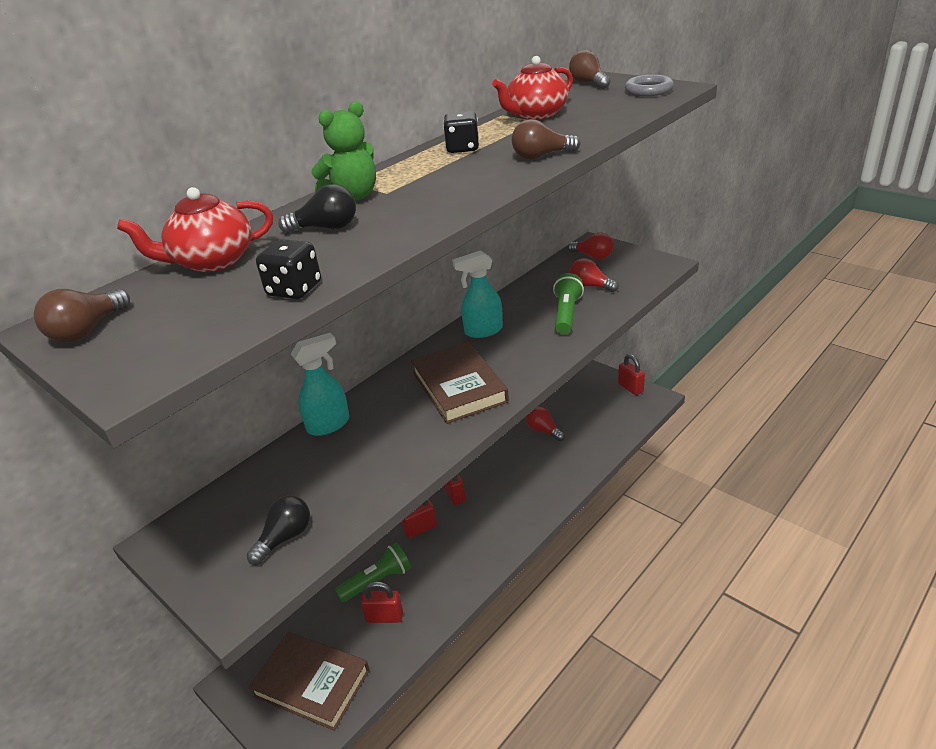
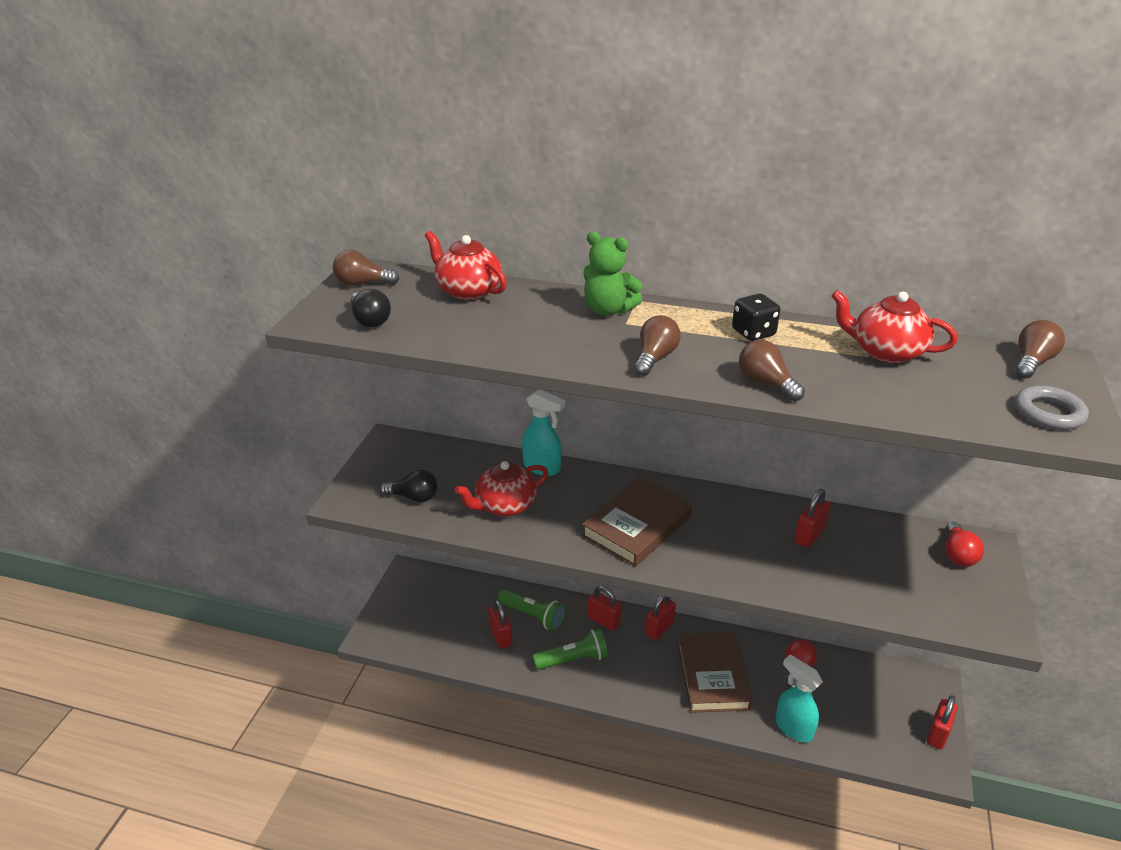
camera: 60 degrees right, 0 degrees up
(294, 290) = (440, 338): black dice -> none
(312, 683) = (424, 618): brown book -> brown book (712, 675)
(326, 228) = (543, 317): black light bulb -> black light bulb (370, 320)
(362, 465) = (505, 506): none -> red teapot
(459, 189) = (655, 358): none -> brown light bulb
(483, 331) = (735, 512): turquoise spray bottle -> turquoise spray bottle (793, 727)
(534, 306) = (809, 535): none -> red padlock
(566, 314) = (814, 566): green flashlight -> green flashlight (573, 659)
(590, 286) = (887, 570): red light bulb -> none

